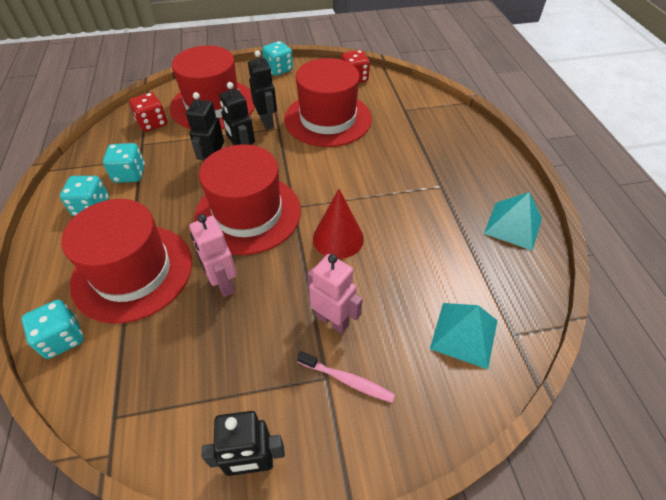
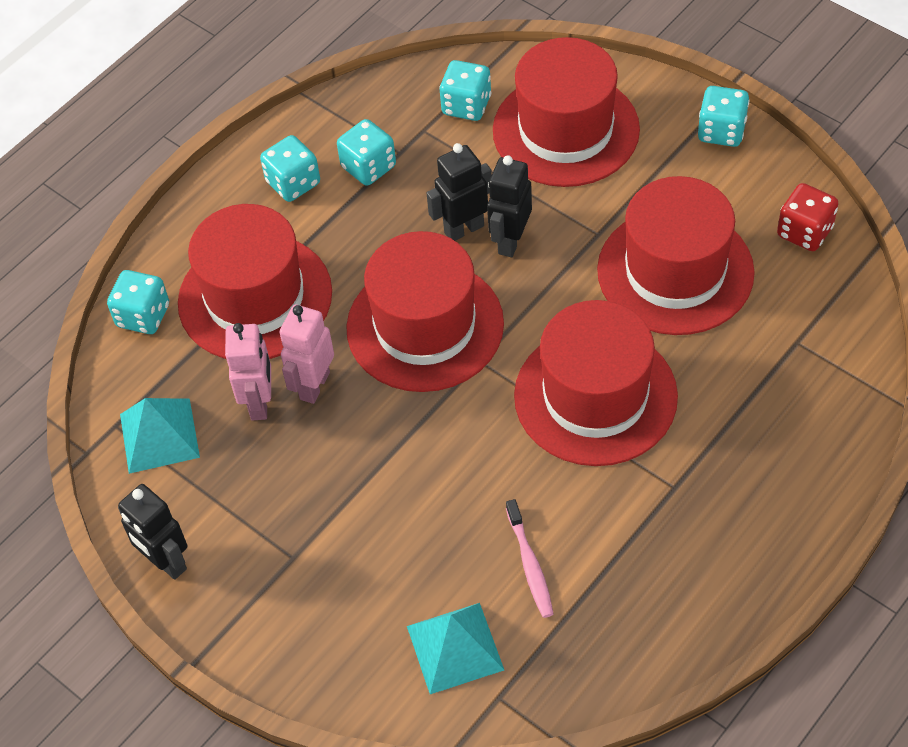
camera: 55 degrees right, 5 degrees up
(152, 123) = (466, 105): red dice -> turquoise dice
(267, 122) = (595, 213): black robot -> none
(333, 320) = (361, 516): pink robot -> pink robot (260, 403)
(338, 238) = (475, 439): red cone -> none
(347, 380) = (306, 577): pink toothbrush -> pink toothbrush (530, 564)
(363, 180) = (595, 396): none -> red hat
(513, 225) = (679, 608): turquoise pyramid -> turquoise pyramid (159, 435)

